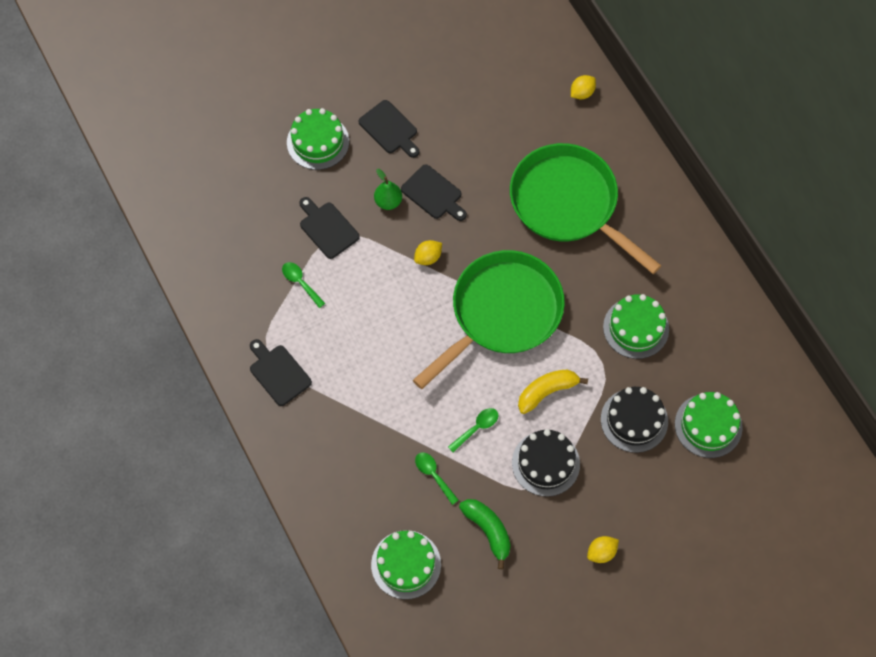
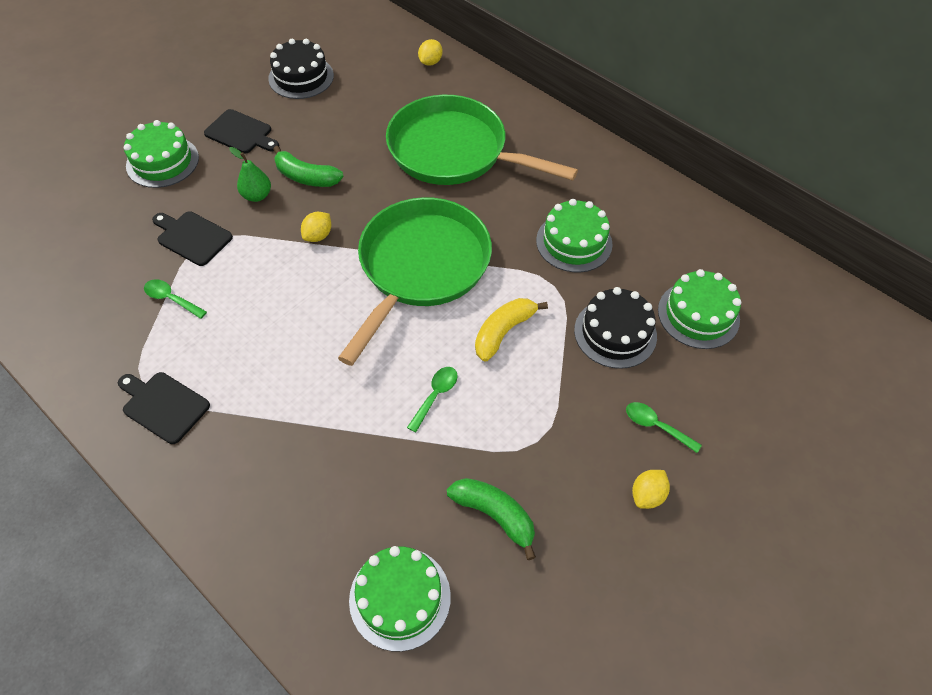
camera: 20 degrees left, 10 degrees down
(433, 194) = (306, 177): black cutting board -> green banana
(433, 475) = (400, 468): green spoon -> green spoon (656, 426)
(545, 463) = (534, 410): black cake -> black cake (301, 77)

